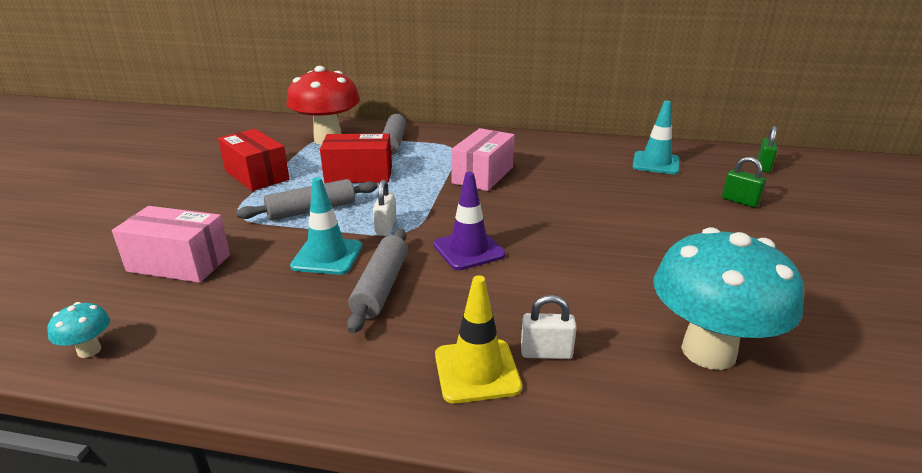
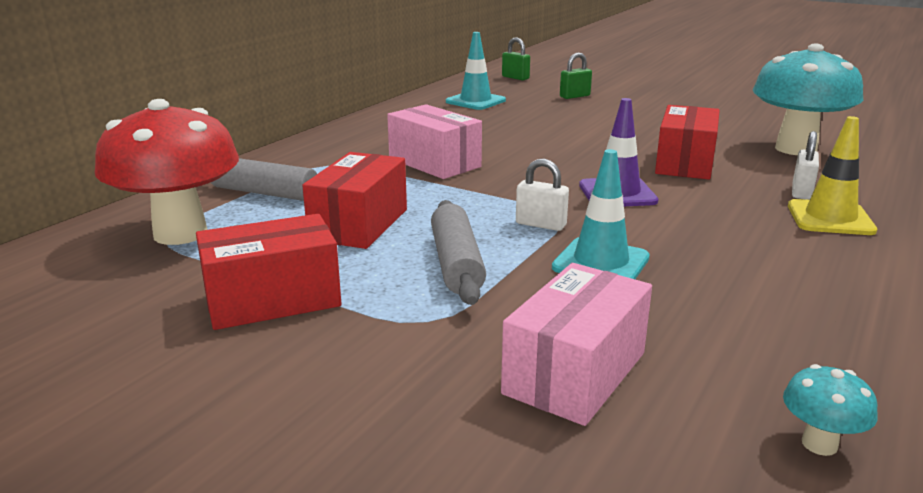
camera: 70 degrees left, 5 degrees down
(381, 287) = (683, 240): grey rolling pin -> none
(579, 277) = (684, 163): none -> red box

